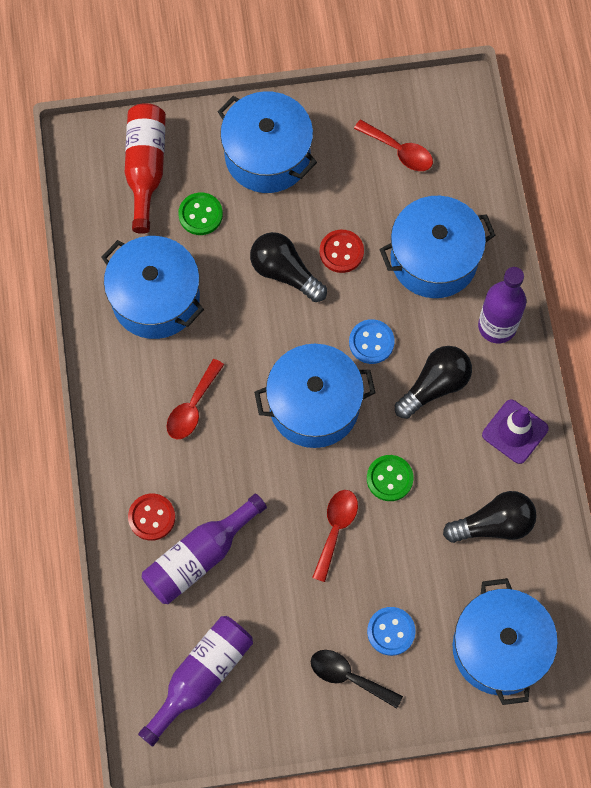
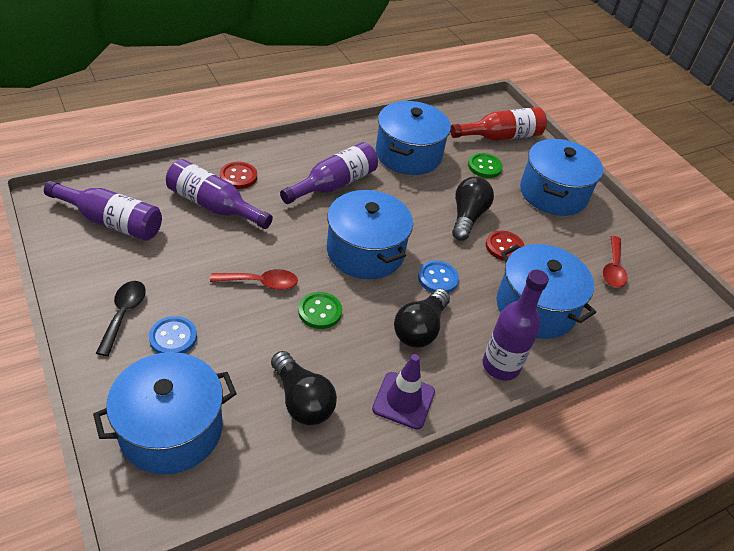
camera: 65 degrees right, 25 degrees down
(192, 407) = (334, 184): red spoon -> purple bottle
(435, 386) = (420, 329): black light bulb -> black light bulb turned 90 degrees clockwise

